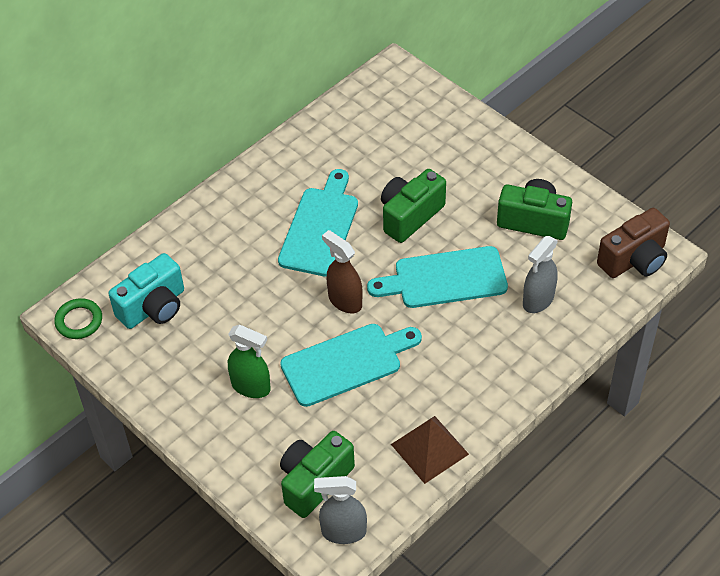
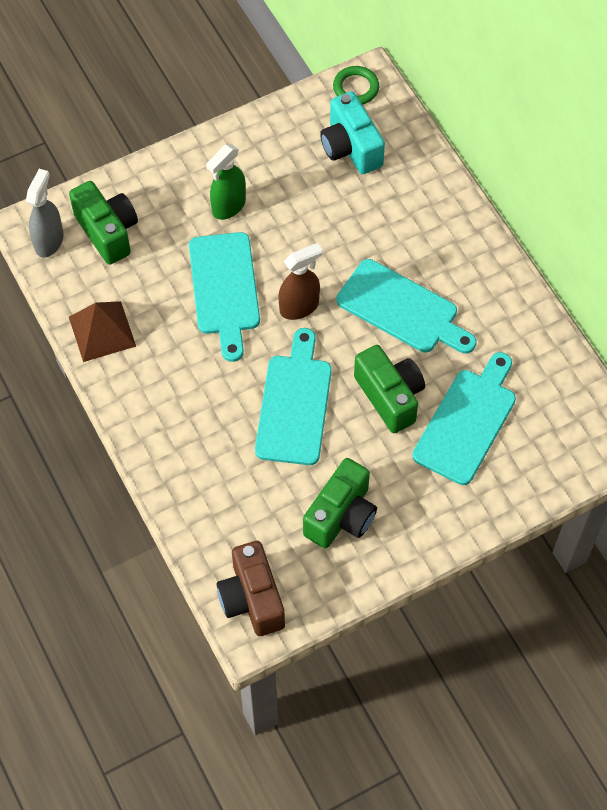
camera: 105 degrees right, 10 degrees up
(412, 162) = (467, 422): none -> turquoise cutting board
(538, 300) = (234, 483): grey spray bottle -> none

